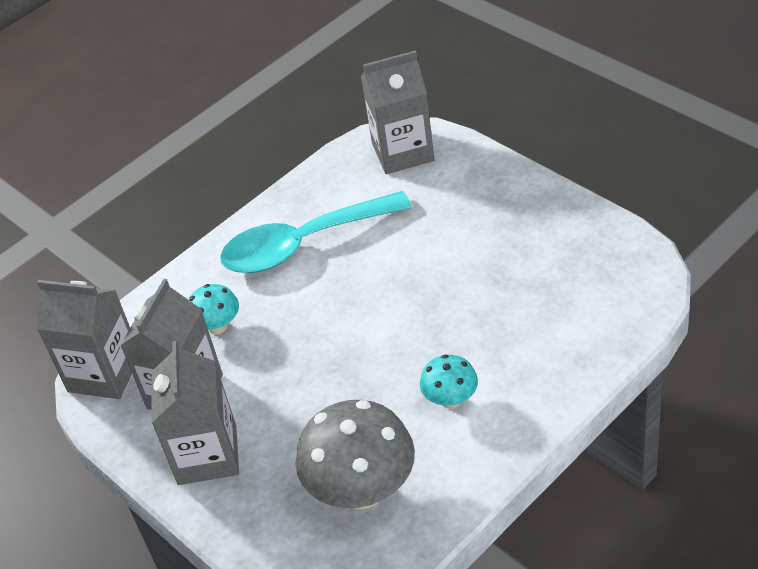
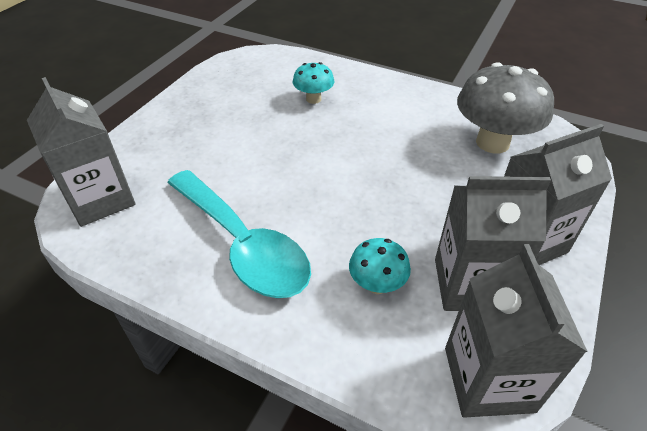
camera: 115 degrees left, 0 degrees up
(451, 399) = (392, 117): turquoise mushroom -> turquoise mushroom (313, 99)

